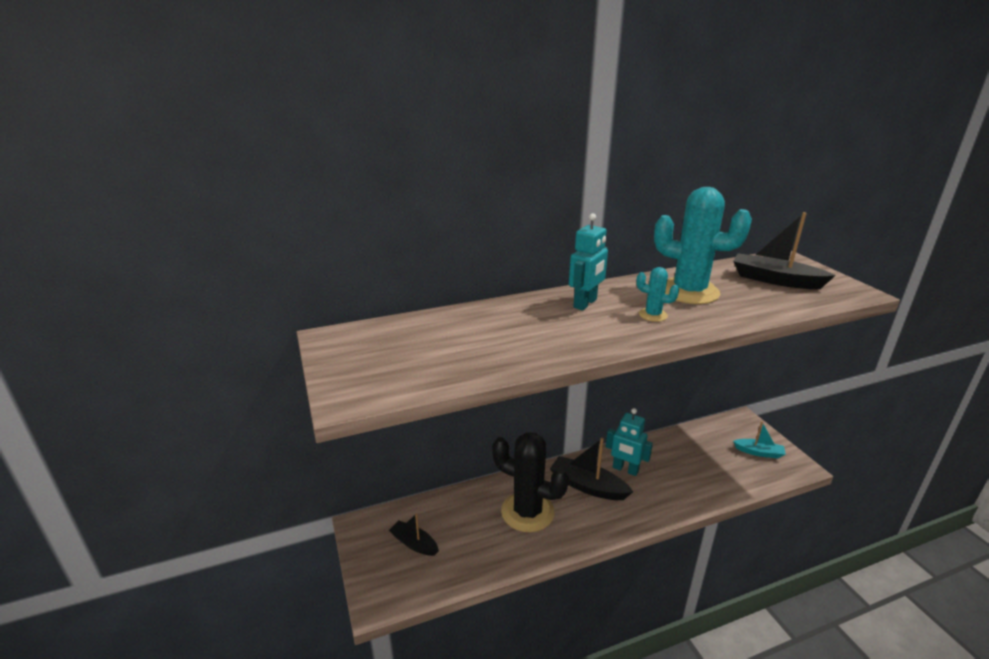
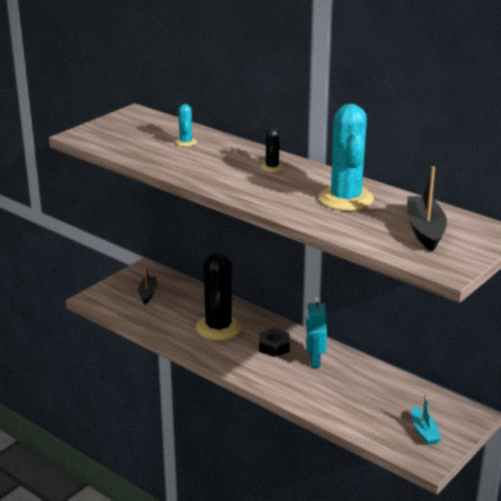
camera: 60 degrees right, 0 degrees up
(585, 303) = (272, 167): turquoise robot -> black cactus
(587, 486) = (274, 346): black boat -> black nut
(653, 315) = (282, 192): turquoise cactus -> turquoise cactus (186, 142)

